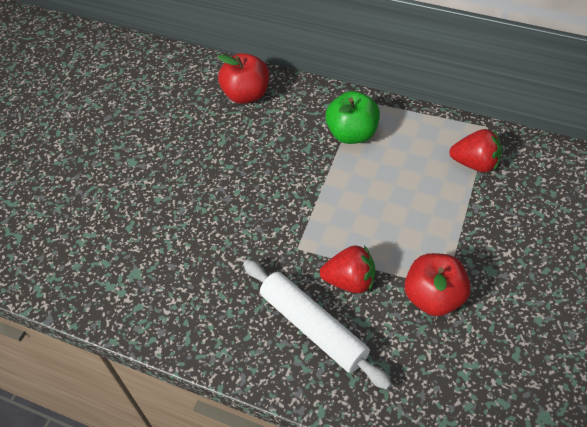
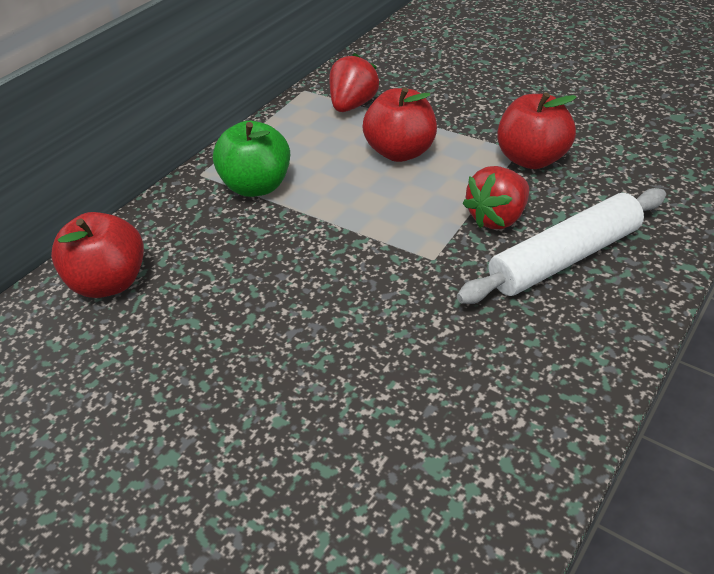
camera: 80 degrees left, 10 degrees down
(350, 281) = (497, 218): red strawberry -> red strawberry turned 150 degrees counterclockwise
(418, 207) = (400, 152): none -> red apple

